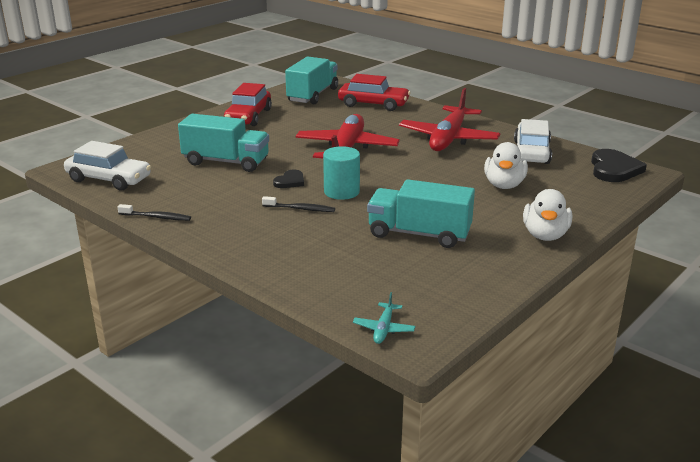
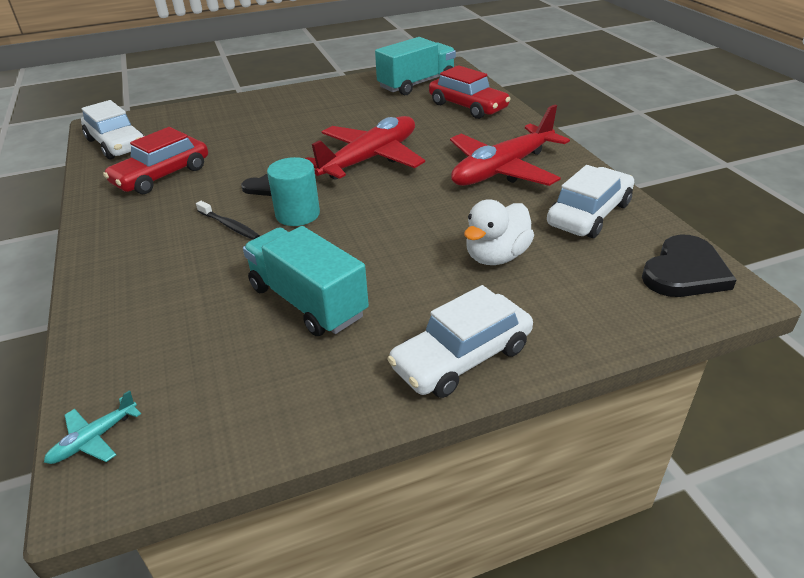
camera: 30 degrees right, 10 degrees up
(156, 217) = (95, 198): black toothbrush -> none
(226, 162) = (236, 148): turquoise truck -> none
(248, 117) = (323, 98): red car -> red car (162, 176)
(545, 235) = (461, 357): white duck -> white car

